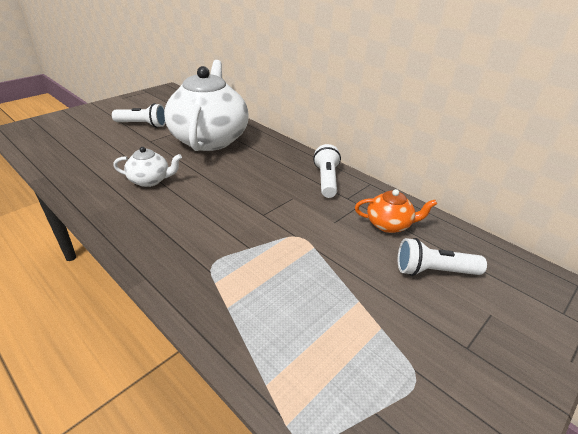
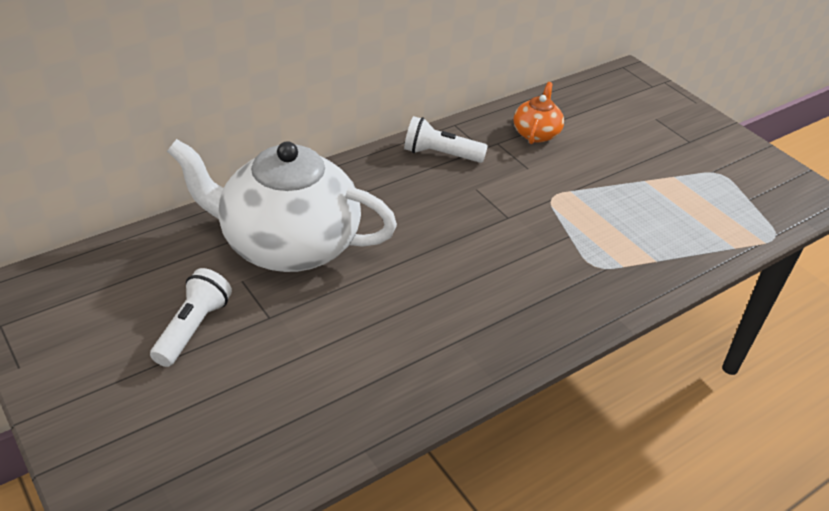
camera: 80 degrees left, 5 degrees up
(150, 180) = (408, 316): white teapot -> none
(434, 271) = (606, 129): white flashlight -> none

